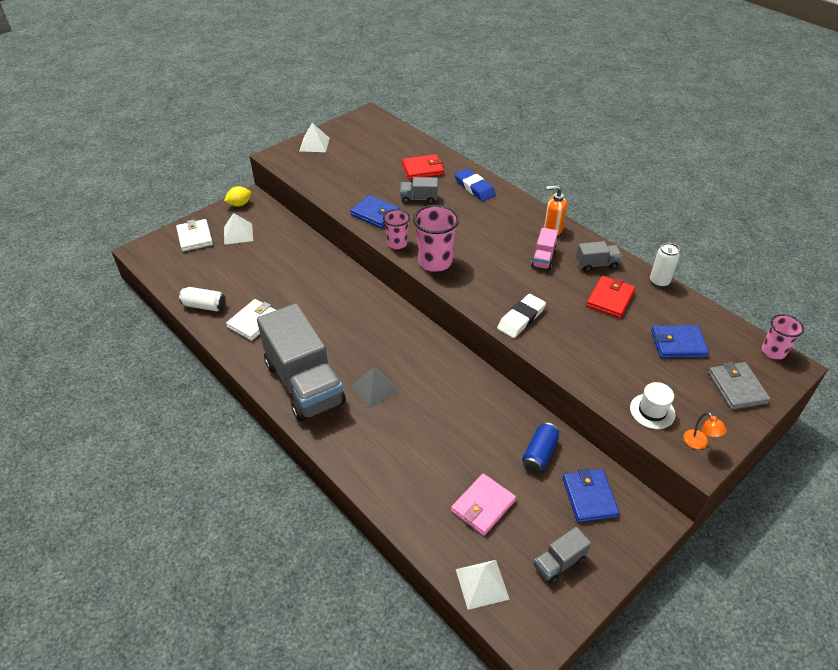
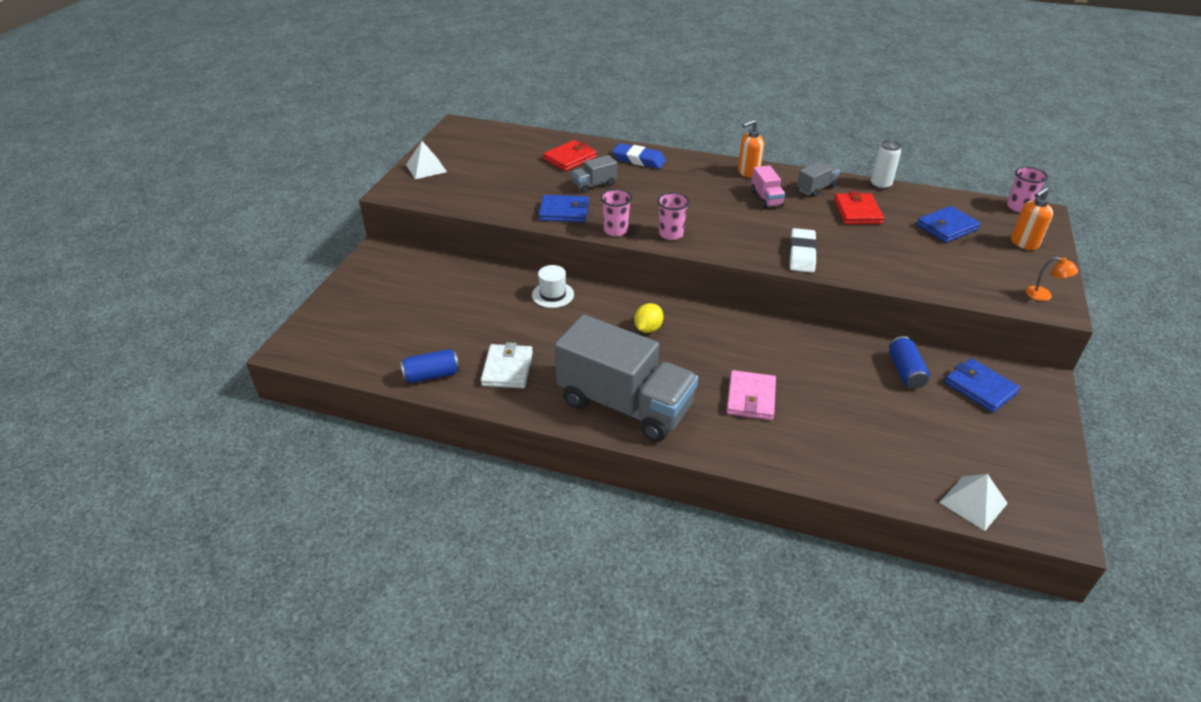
camera: 30 degrees left, 5 degrees down
(195, 237) = (347, 311): white wallet -> none
(204, 306) = (431, 375): white can -> blue can
(238, 234) = (398, 290): white pyramid -> none
(239, 204) = (369, 261): yellow lemon -> yellow lemon (648, 328)
(374, 388) = (701, 380): grey pyramid -> none
(435, 262) = (671, 234): pink cup -> pink cup, size x0.62
(483, 506) = (905, 437): pink wallet -> pink wallet (751, 398)
(559, 562) = (1013, 452): grey truck -> none
(652, 411) = (985, 286): white hat -> white hat (553, 295)
(737, 388) = (1024, 243): grey wallet -> orange soap dispenser

